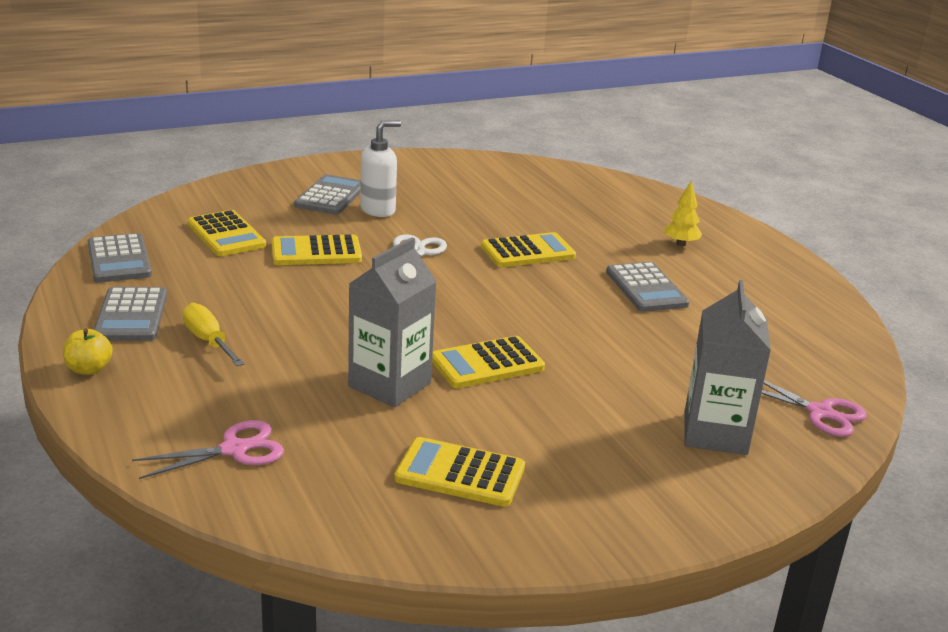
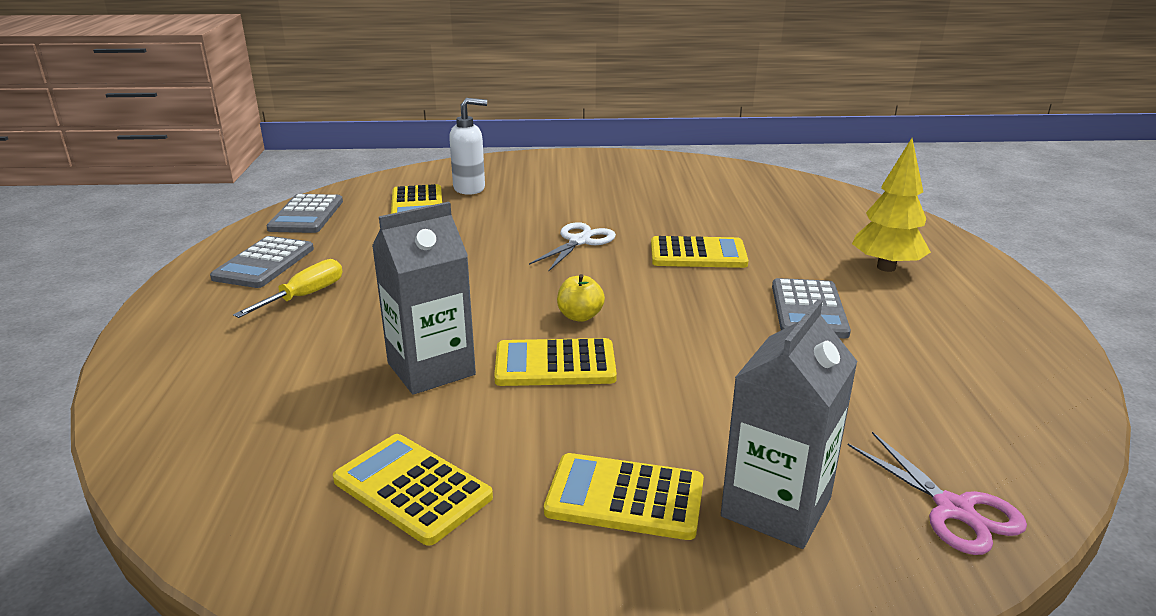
camera: 25 degrees right, 0 degrees up
(89, 369) = (178, 305): yellow apple -> yellow apple (580, 316)
(208, 341) = (304, 296): yellow screwdriver -> yellow screwdriver turned 45 degrees clockwise
(234, 449) = (214, 409): pink scissors -> none
(316, 252) = (482, 229): yellow calculator -> yellow calculator (625, 498)
(330, 196) = (542, 183): grey calculator -> none
(378, 210) = (576, 199): white soap dispenser -> white soap dispenser (470, 188)
(680, 244) = (886, 267): yellow tree -> yellow tree, size x1.65

